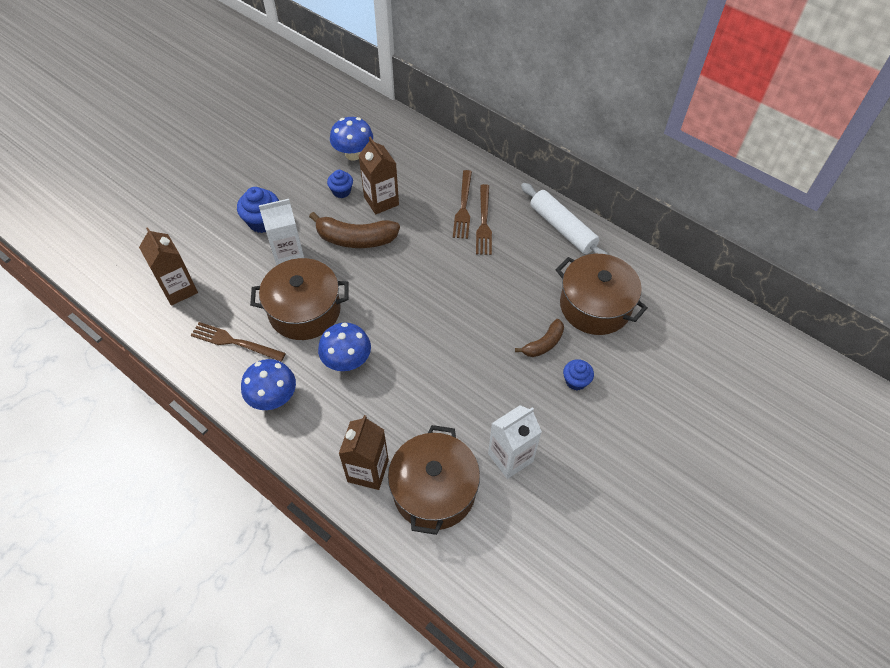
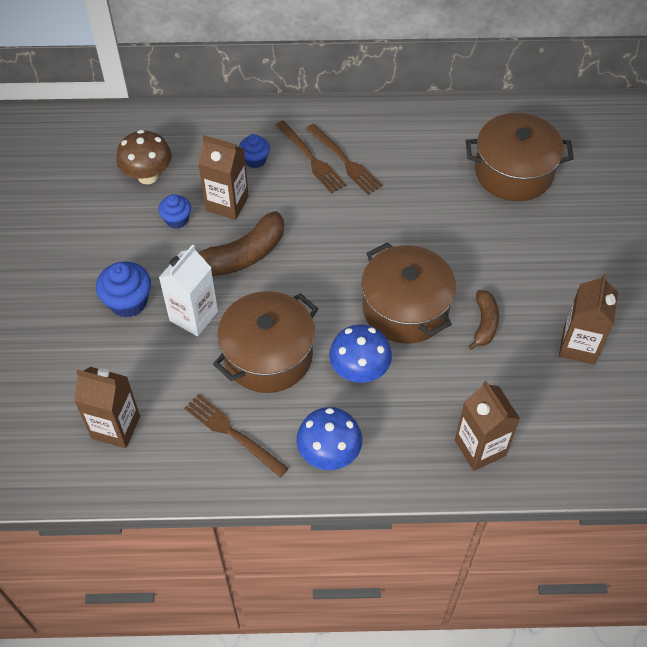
camera: 40 degrees left, 0 degrees up
(234, 342) = (232, 433): brown fork -> brown fork turned 60 degrees clockwise
(353, 154) = (148, 176): blue mushroom -> brown mushroom
(434, 490) = (549, 419): brown pot -> brown pot (405, 308)
(510, 457) = (578, 346): white carton -> brown carton
(543, 344) = (506, 233): brown banana -> brown banana (484, 323)
(562, 228) = (418, 122): white rolling pin -> none
(576, 381) = (563, 245): blue cupcake -> blue cupcake (255, 160)

